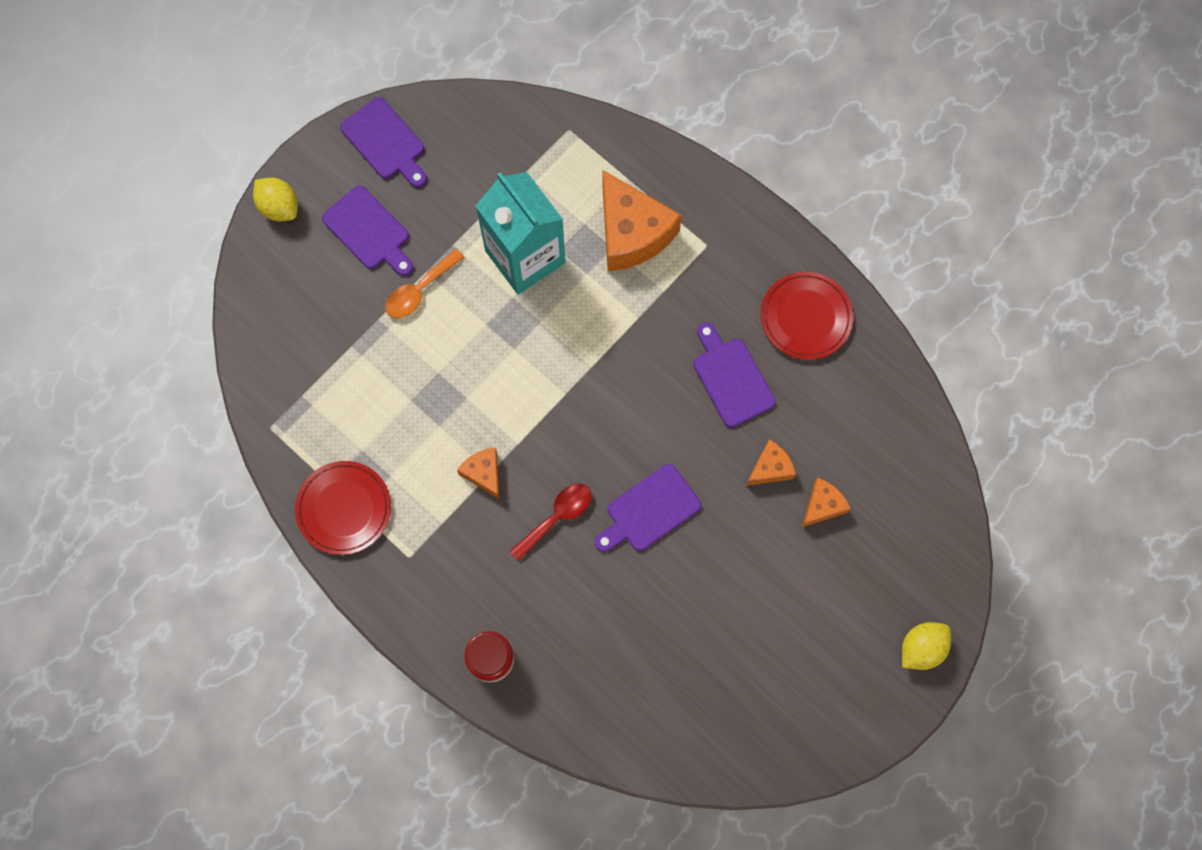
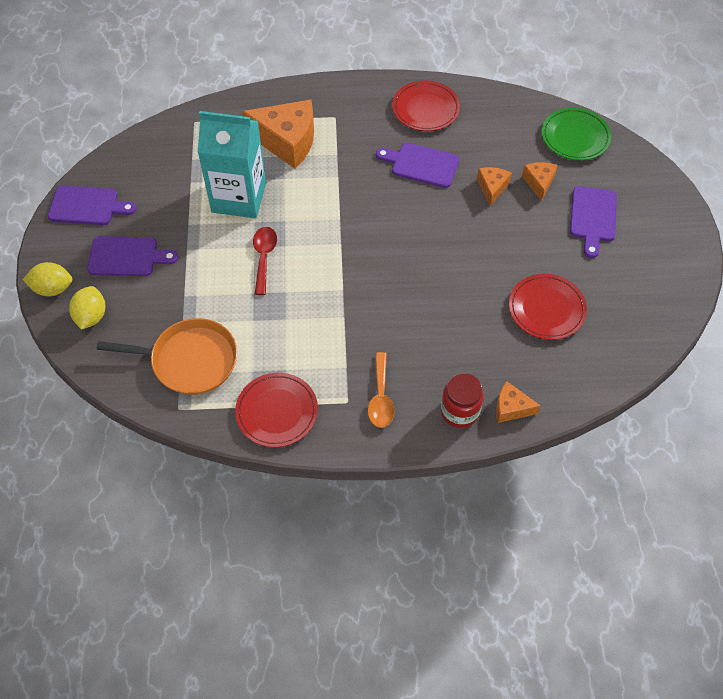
camera: 45 degrees left, 15 degrees down
(322, 389) = (189, 360): none -> orange pan
(419, 290) = (193, 261): orange spoon -> orange spoon (380, 397)
(483, 473) = (340, 321): orange cheese -> orange cheese (511, 408)
(557, 517) = (409, 306): red spoon -> red spoon (264, 257)
(649, 510) = (455, 260): purple cutting board -> purple cutting board (593, 217)
(676, 641) = (546, 309): none -> red plate
(919, 489) = (575, 137): none -> green plate
(921, 648) = (666, 204): yellow lemon -> yellow lemon (91, 316)

